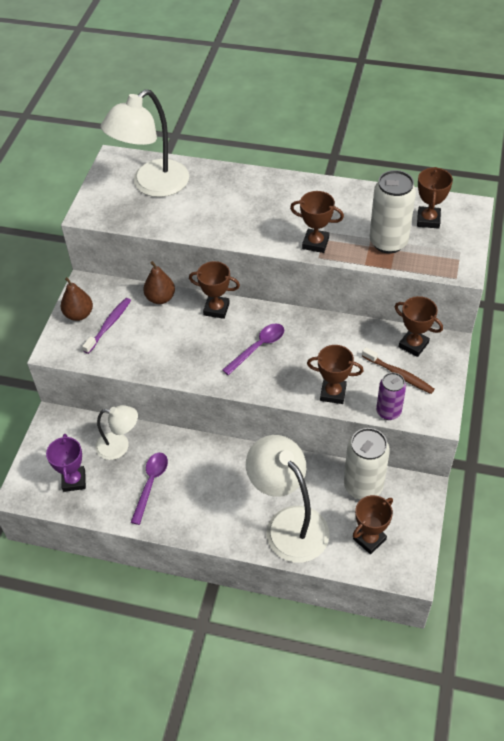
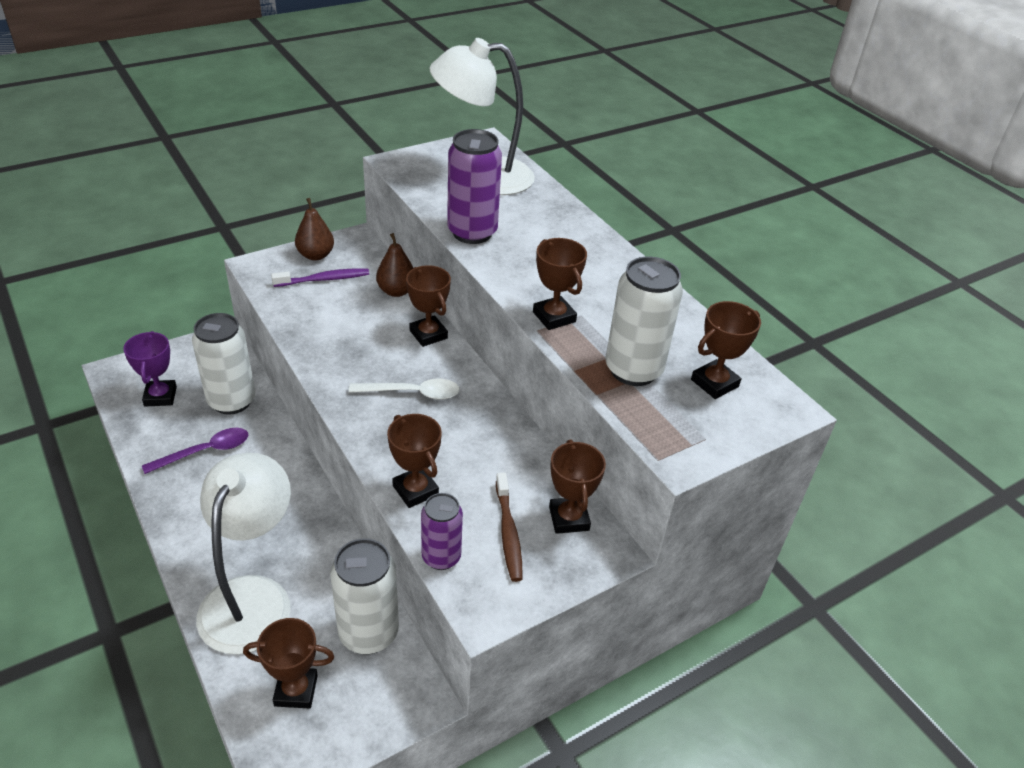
camera: 40 degrees right, 10 degrees down
(74, 481) = (160, 396): purple trophy -> purple trophy turned 45 degrees counterclockwise
(119, 446) = (231, 401): white lamp -> white can
(203, 226) = (472, 232): none -> purple can
(258, 347) = (412, 393): purple spoon -> white spoon

